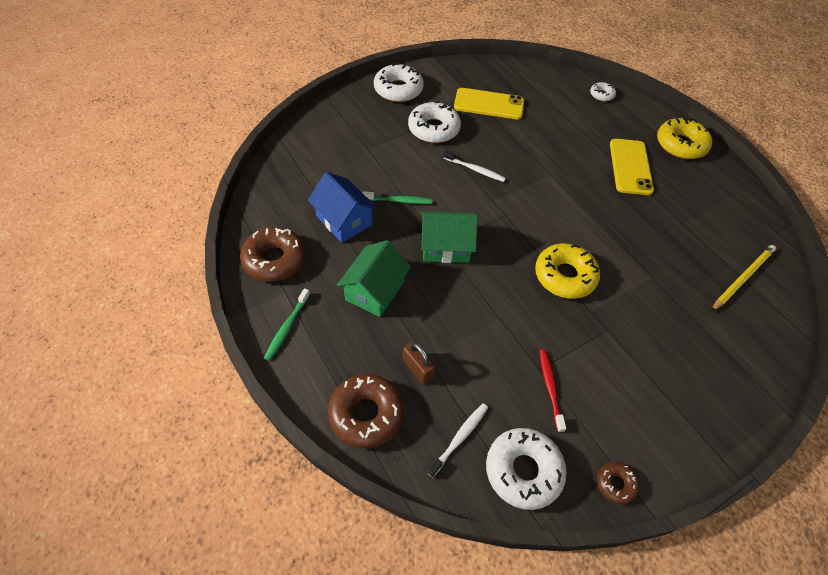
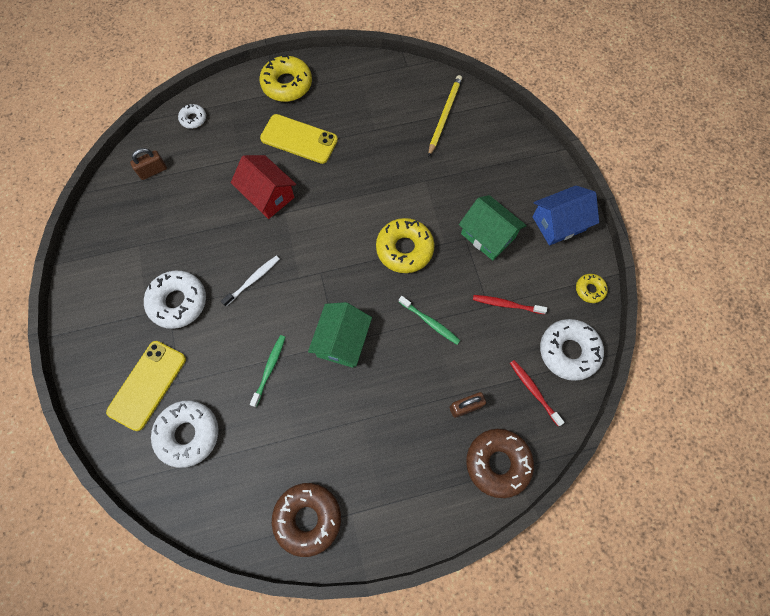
camera: 70 degrees left, 15 degrees up
(287, 327) = (393, 519): green toothbrush -> green toothbrush (430, 322)
(344, 220) = (277, 433): blue house -> blue house (558, 223)
(374, 290) = (374, 423): green house -> green house (488, 235)
(398, 90) = (97, 321): white donut -> white donut (188, 434)
(459, 438) = (534, 391): white toothbrush -> red toothbrush
(489, 104) = (162, 232): yellow phone -> yellow phone (147, 385)
(539, 85) = (153, 171): none -> brown padlock
(560, 159) = (268, 195): none -> red house
(615, 484) = (590, 290): brown donut -> yellow donut
(742, 279) = (444, 116): yellow pencil -> yellow pencil turned 45 degrees clockwise

